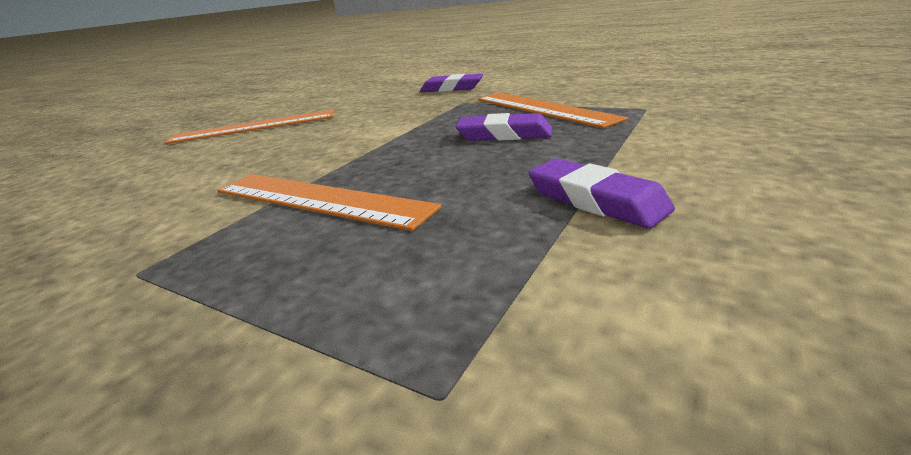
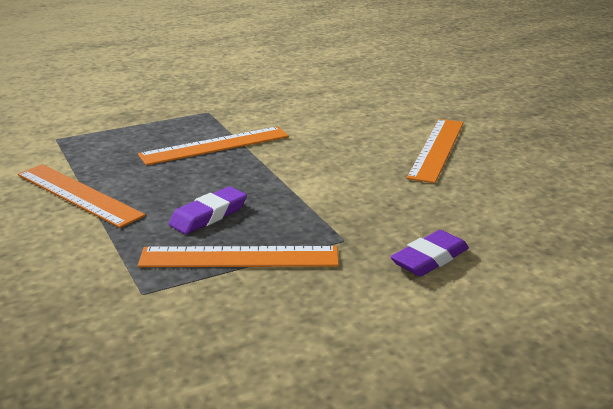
camera: 120 degrees right, 0 degrees up
(596, 200) = (78, 194): purple eraser -> orange ruler

